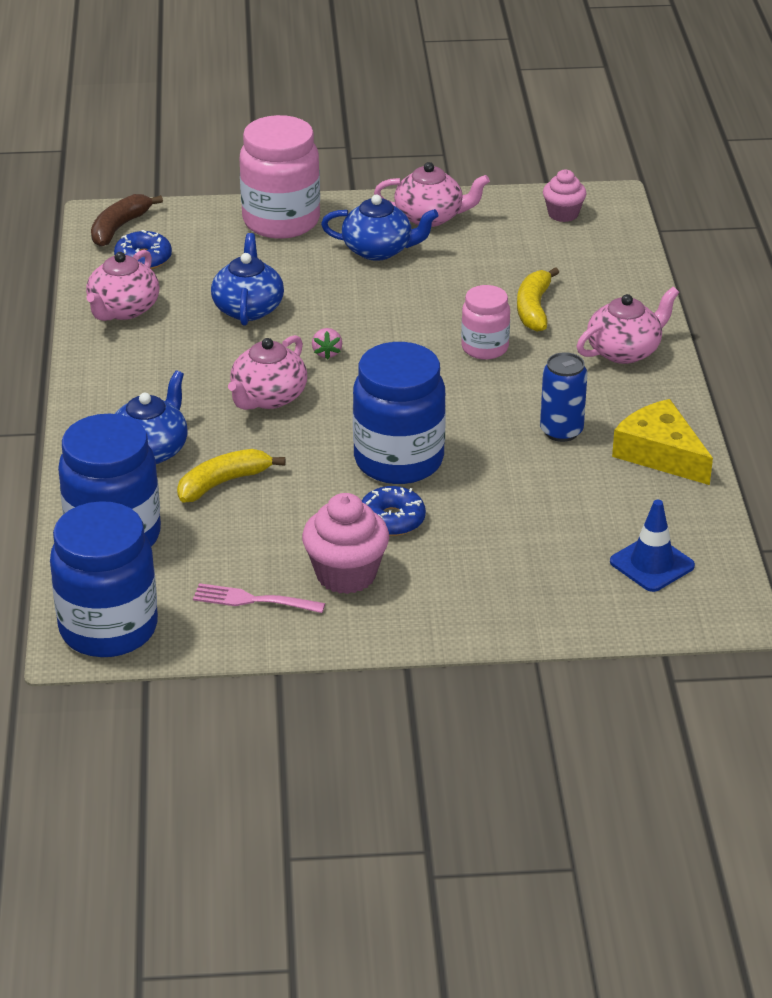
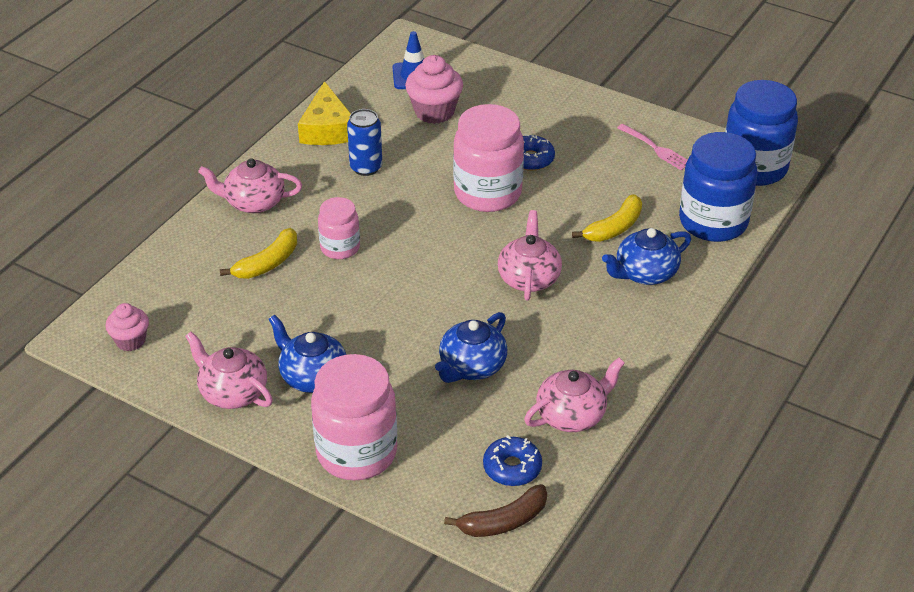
camera: 145 degrees left, 5 degrees up
(223, 483) = (614, 228): yellow banana -> yellow banana turned 45 degrees counterclockwise
(268, 398) = (529, 278): pink teapot -> pink teapot turned 60 degrees counterclockwise
(327, 353) = (452, 296): pink strawberry -> none
(346, 574) = (589, 140): pink cupcake -> pink cupcake (434, 112)
(398, 460) = (487, 193): blue jar -> pink jar

